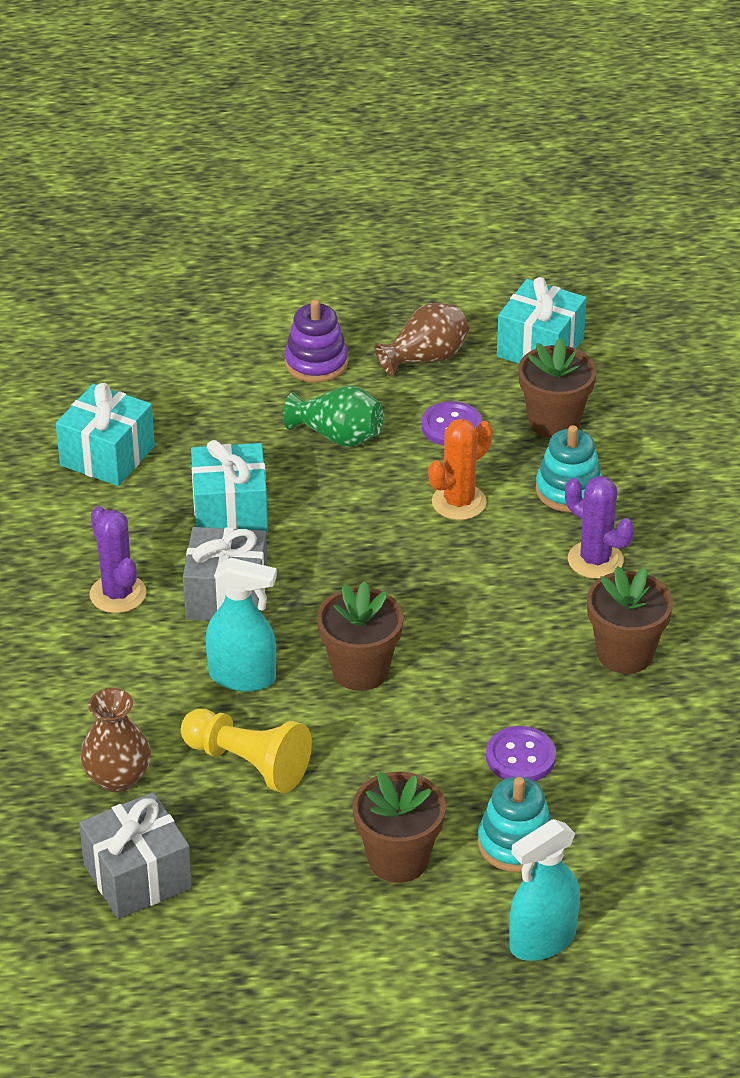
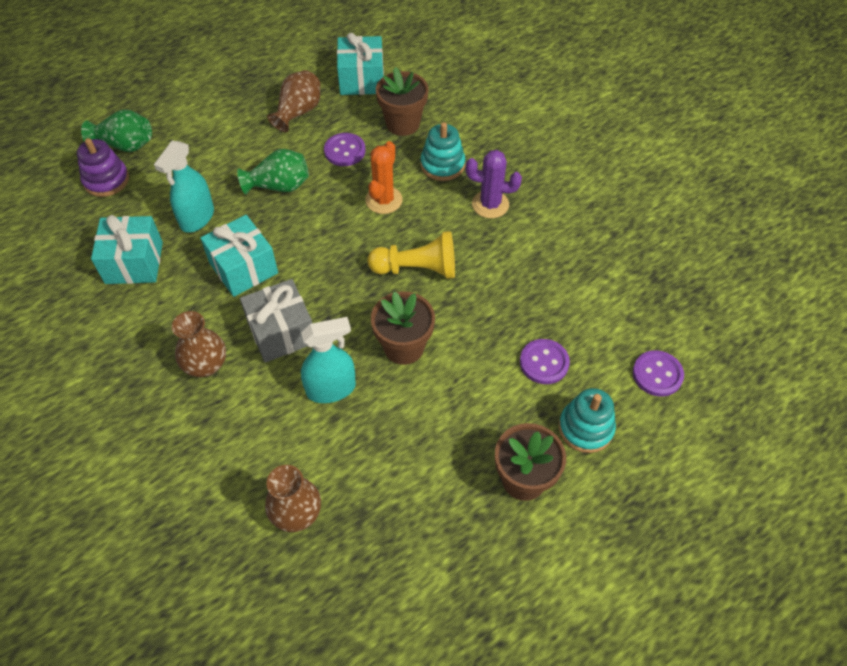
camera: 30 degrees left, 15 degrees up
(118, 594) = (206, 365): purple cactus -> brown vase
(137, 876) = (362, 589): grey gift -> none
(182, 319) = (125, 145): none -> green vase
(248, 763) = (378, 455): yellow pawn -> yellow pawn (417, 269)
(316, 363) = (232, 141): purple stacking toy -> purple stacking toy (106, 180)
(542, 940) = (652, 493): turquoise spray bottle -> turquoise spray bottle (197, 218)
(625, 653) = (552, 260): brown flower pot -> none
(656, 829) = (657, 374): none -> purple button

